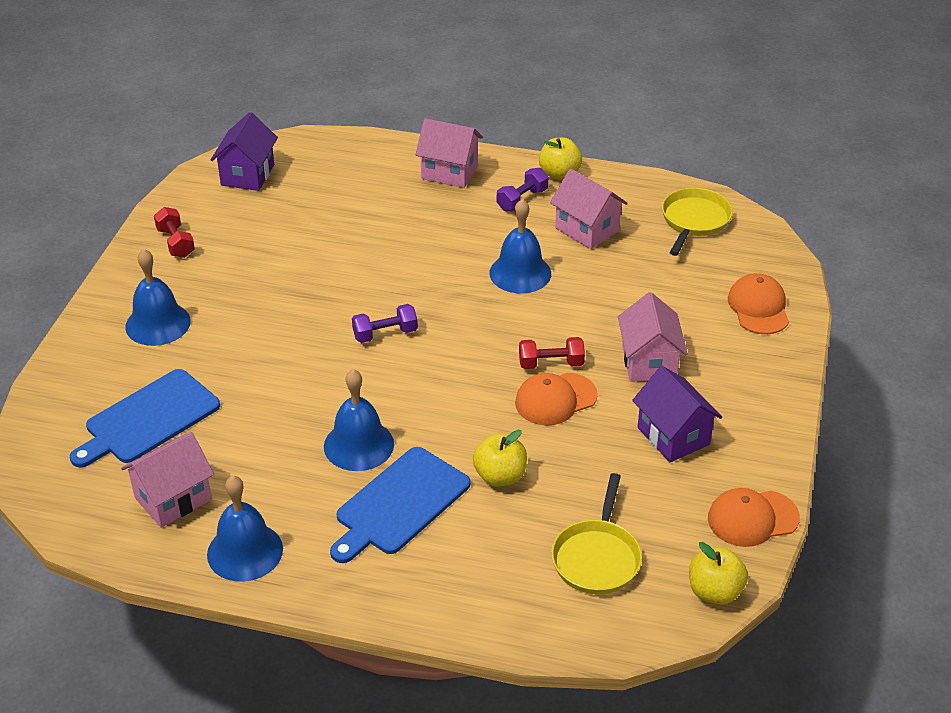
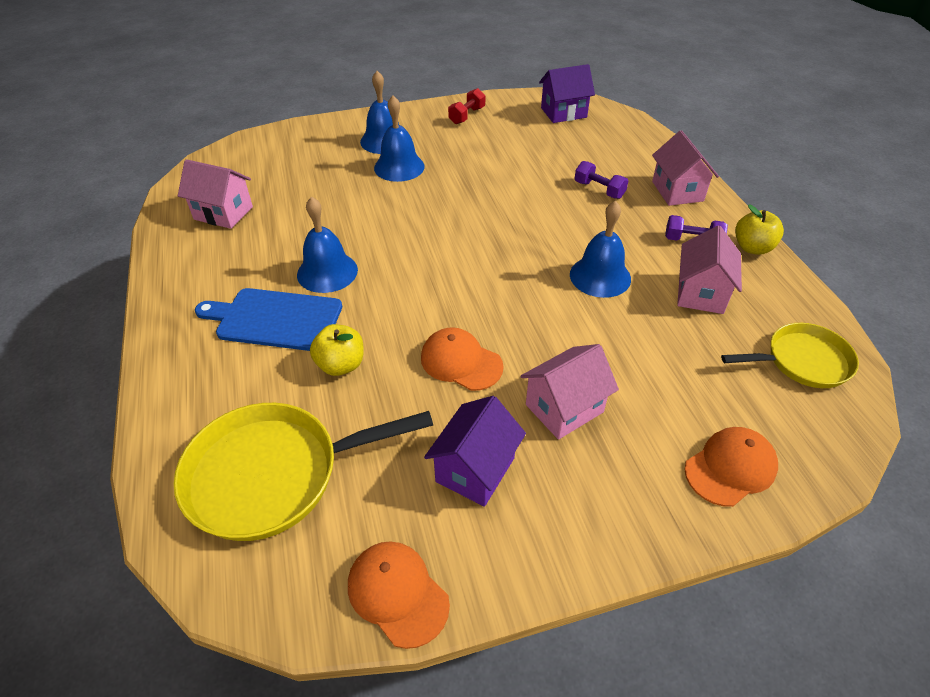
camera: 60 degrees right, 5 degrees up
(148, 419) = (292, 174): blue cutting board -> none
(245, 551) = (187, 263): blue bell -> blue bell (399, 167)
(385, 334) = (458, 235): purple dumbbell -> purple dumbbell (599, 190)
(551, 364) = (504, 340): red dumbbell -> none
(597, 557) = (274, 474): yellow pan -> yellow pan, size x1.61
(714, 592) = (269, 599): yellow apple -> none

